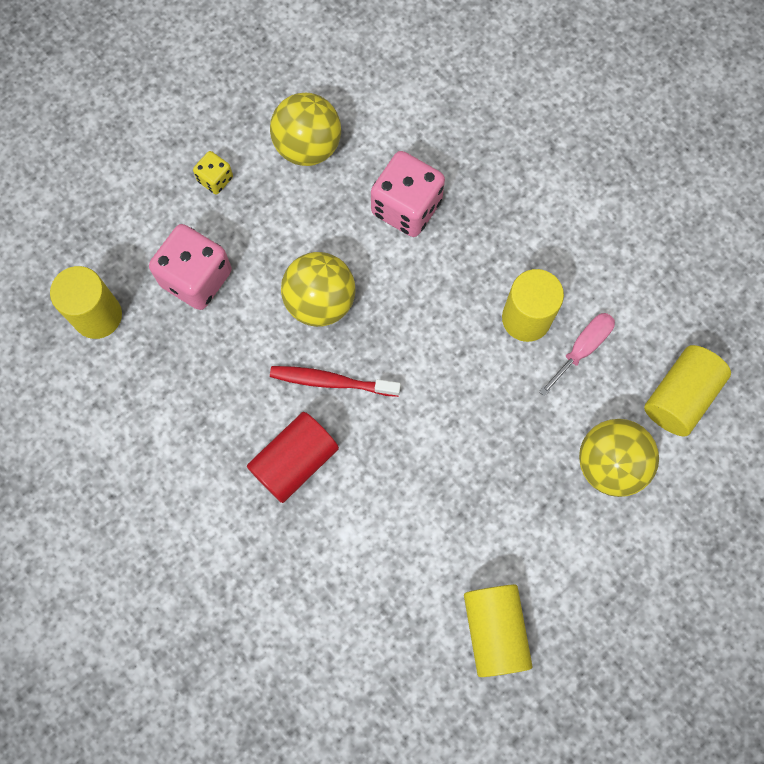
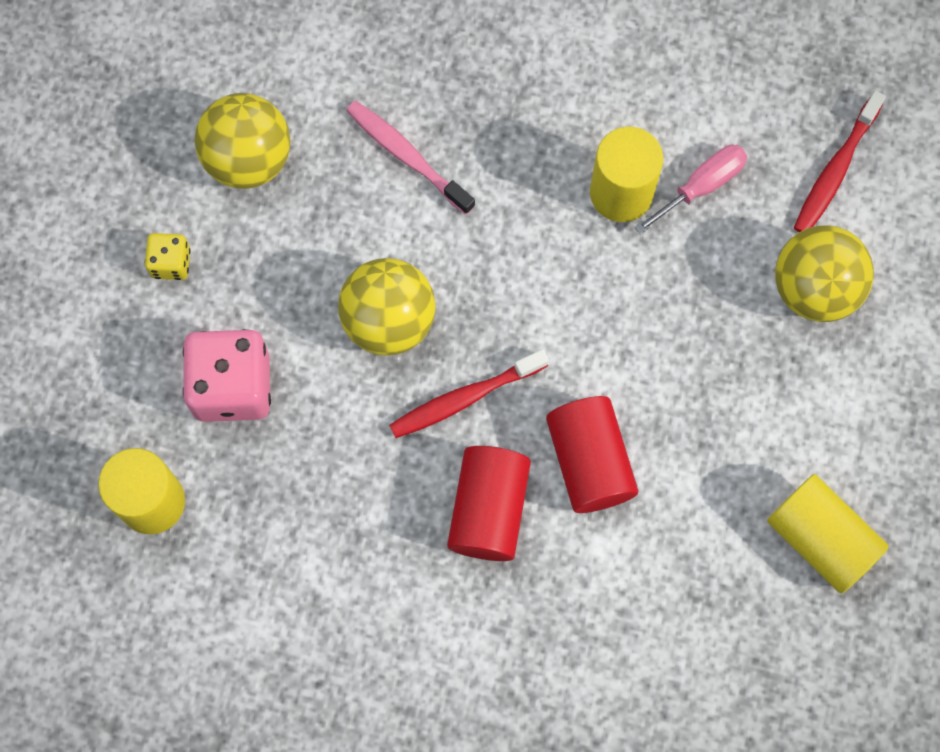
camera: 35 degrees left, 0 degrees up
(380, 475) = (589, 461): none -> red cylinder
(406, 207) = (407, 156): pink dice -> pink toothbrush
(582, 348) = (701, 186): pink screwdriver -> pink screwdriver turned 45 degrees clockwise
(680, 397) = (835, 170): yellow cylinder -> red toothbrush

